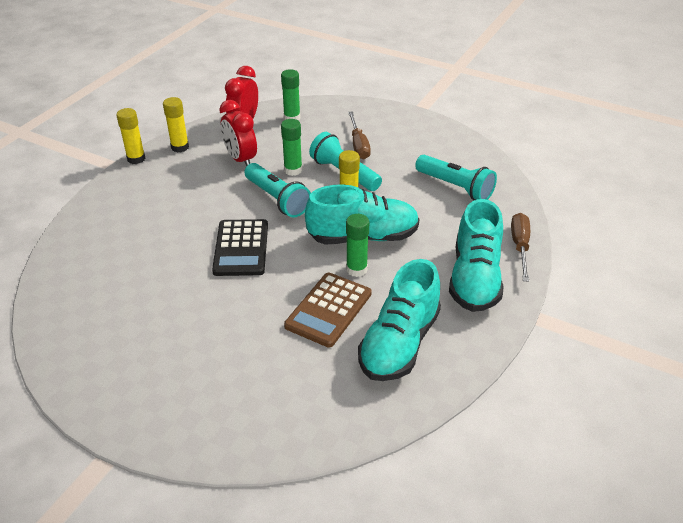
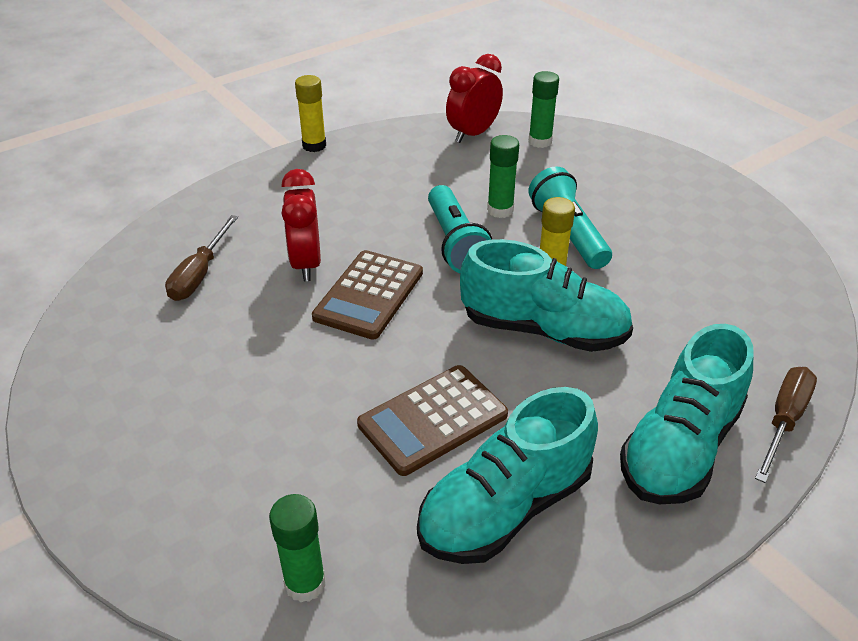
camera: 25 degrees right, 0 degrees up
(180, 147) = (374, 144): yellow glue stick -> none
(241, 159) = (440, 179): red clock -> red clock (306, 264)
(241, 248) = (369, 295): black calculator -> brown calculator
(356, 269) = (506, 374): green glue stick -> green glue stick (305, 583)
(358, 145) = (611, 200): brown screwdriver -> brown screwdriver (200, 274)
(455, 187) = (725, 298): turquoise flashlight -> none

